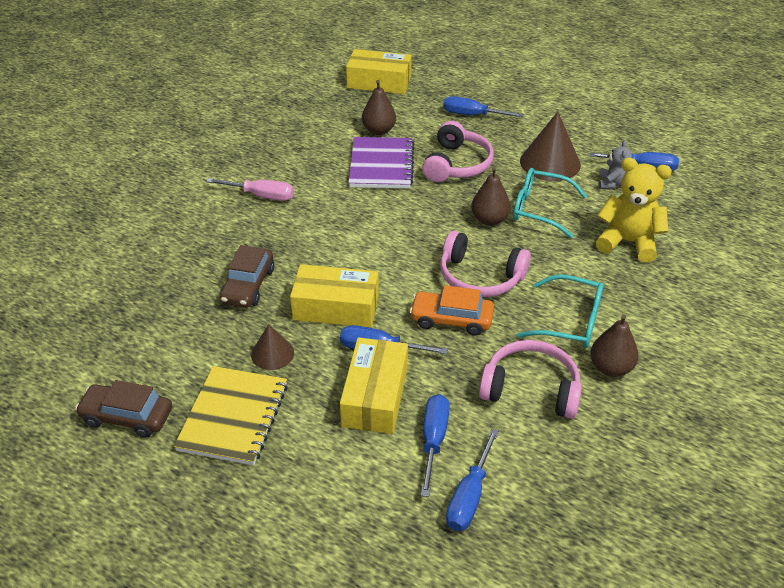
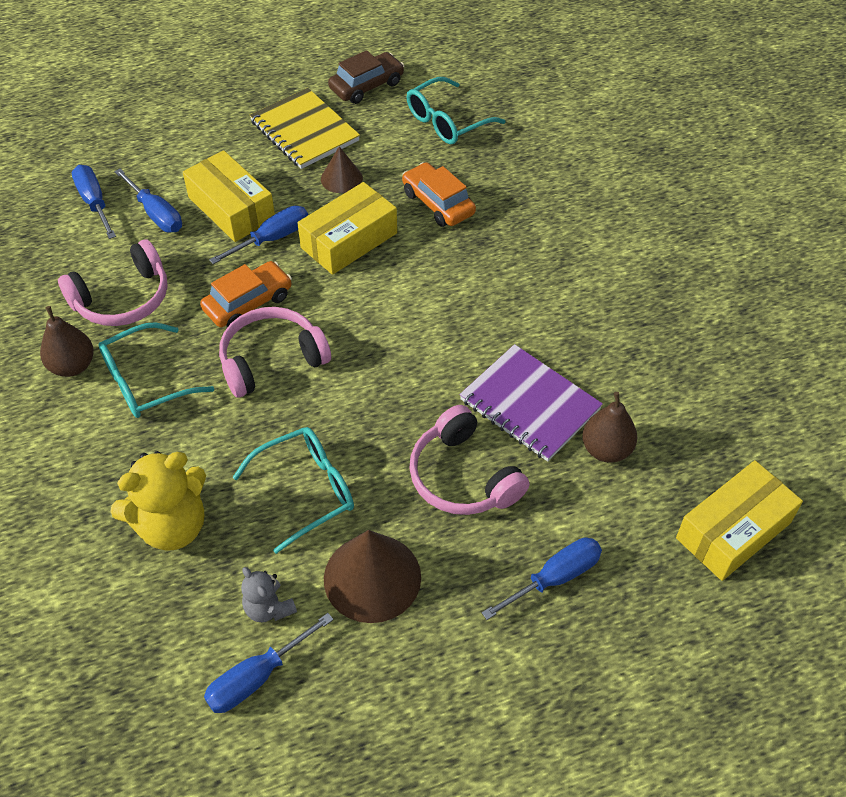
camera: 130 degrees right, 10 degrees up
(139, 334) = (446, 122): none -> turquoise glasses
(248, 285) = (438, 203): brown car -> orange car
(261, 196) = (567, 276): pink screwdriver -> none
(489, 220) = (339, 431): brown pear -> none

